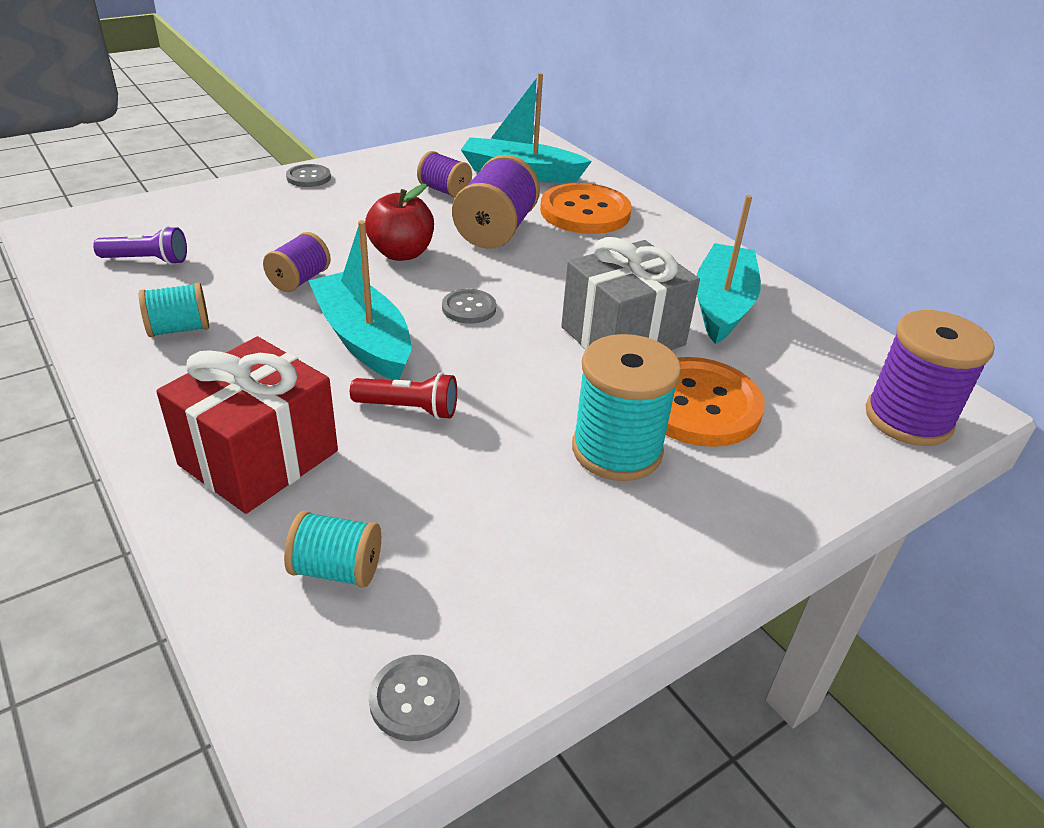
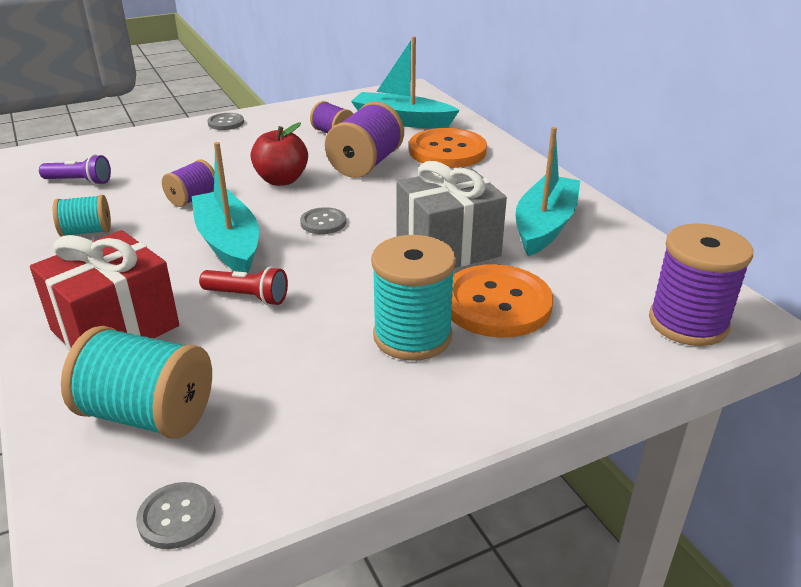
camera: 10 degrees right, 5 degrees down
(337, 569) = (148, 414): turquoise spool -> turquoise spool, size x1.71

